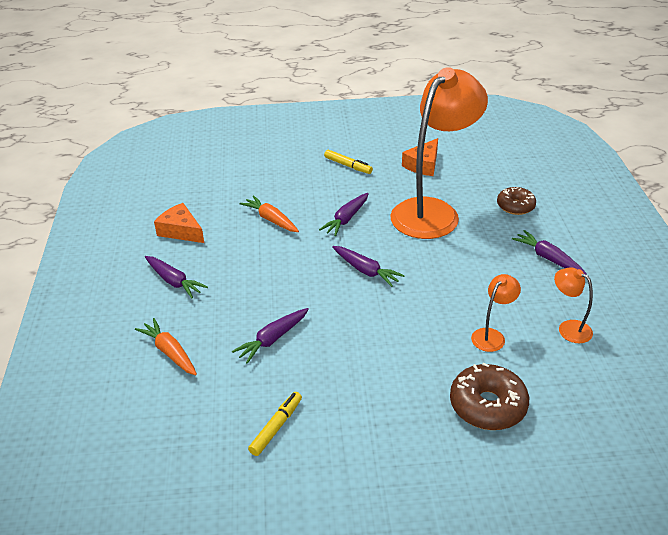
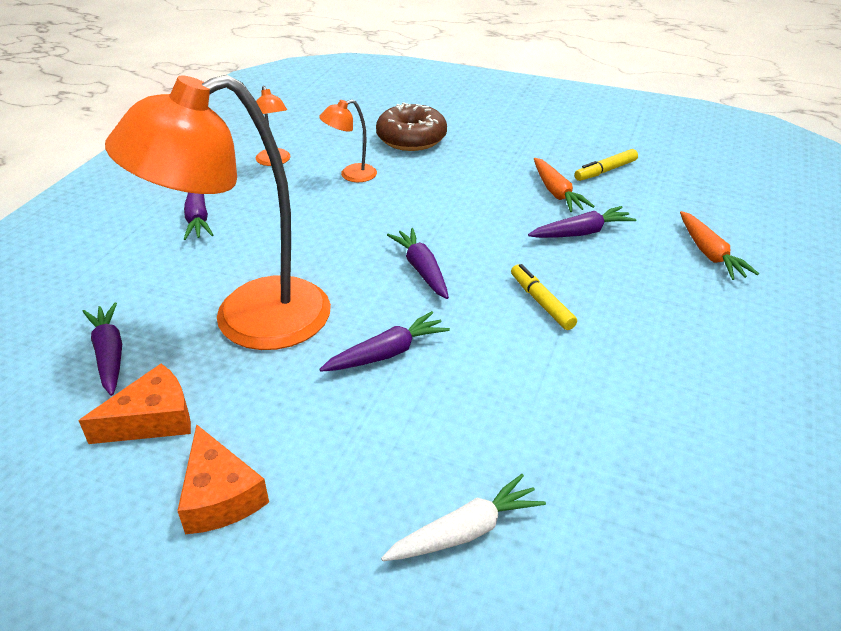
camera: 155 degrees left, 0 degrees up
(174, 281) = (701, 338): purple carrot -> purple carrot (109, 354)
(181, 231) = (684, 431): orange cheese -> orange cheese (220, 496)
(265, 172) = (465, 531): none -> white carrot
(271, 220) = (511, 397): orange carrot -> orange carrot (556, 193)
(348, 166) = (285, 476): yellow marker -> yellow marker (541, 302)
(515, 206) = (132, 288): brown donut -> none

